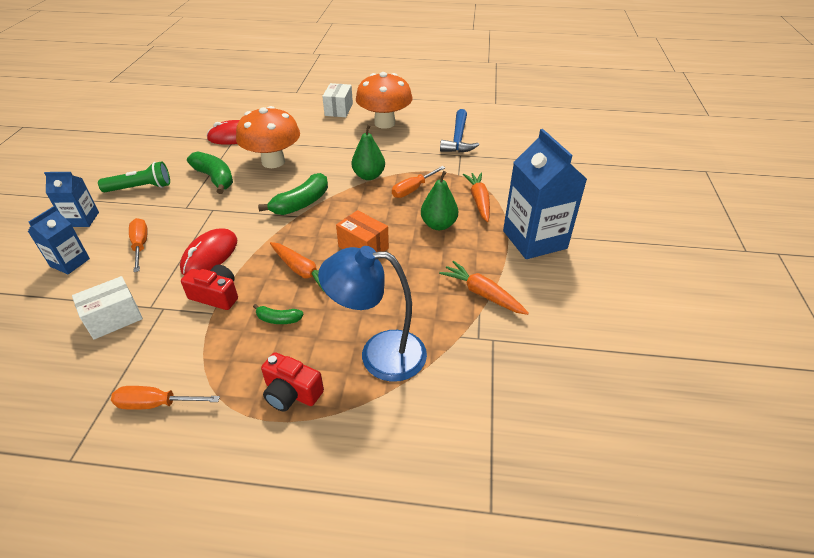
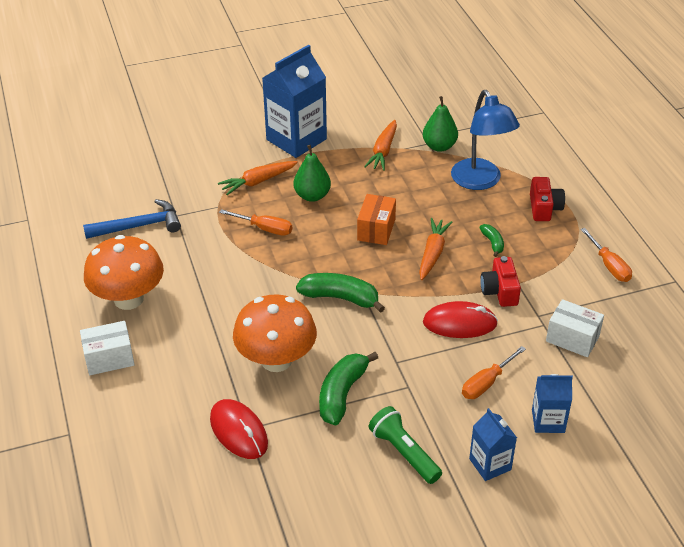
camera: 115 degrees left, 0 degrees up
(369, 176) = (259, 268): green pear -> green pear (439, 146)

